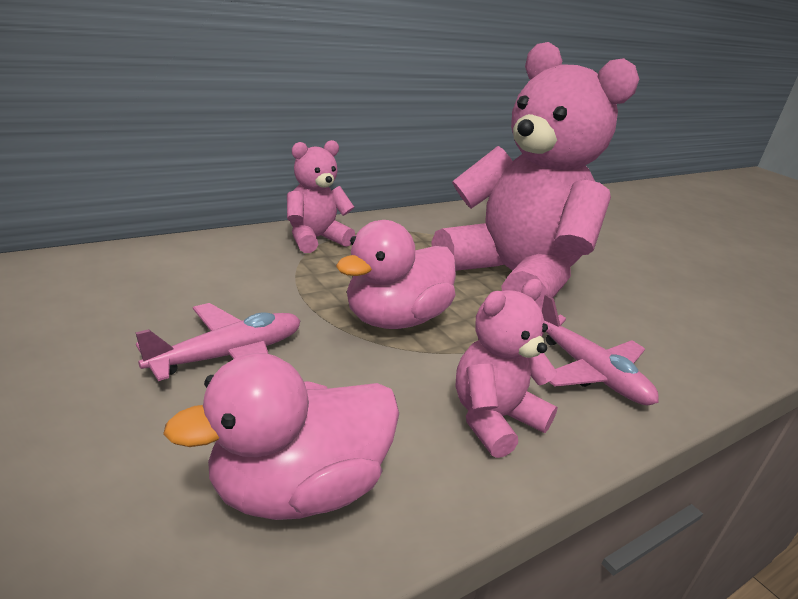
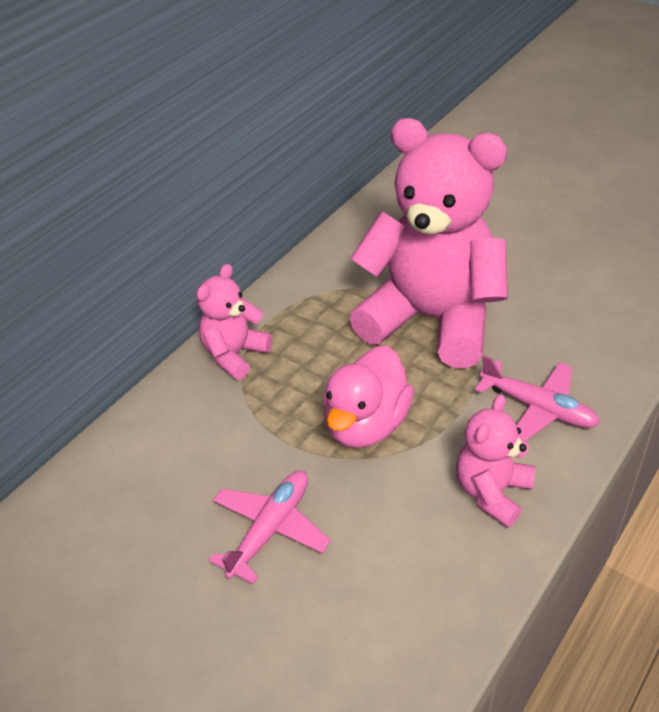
camera: 15 degrees left, 15 degrees up
(297, 489) = (400, 616): pink duck -> none

